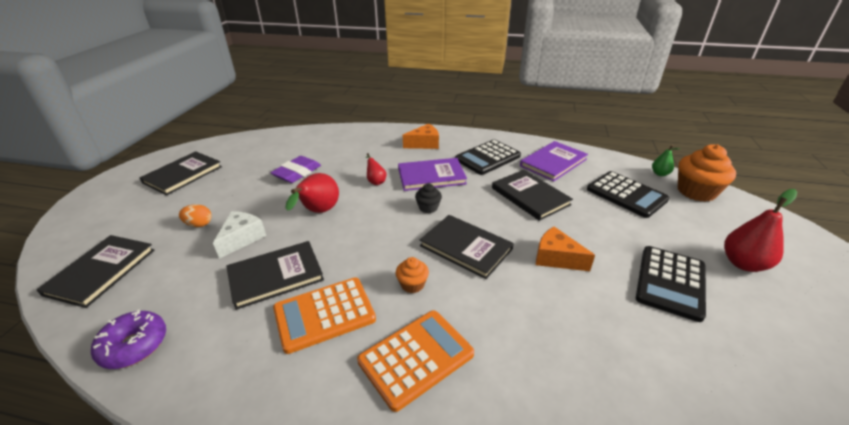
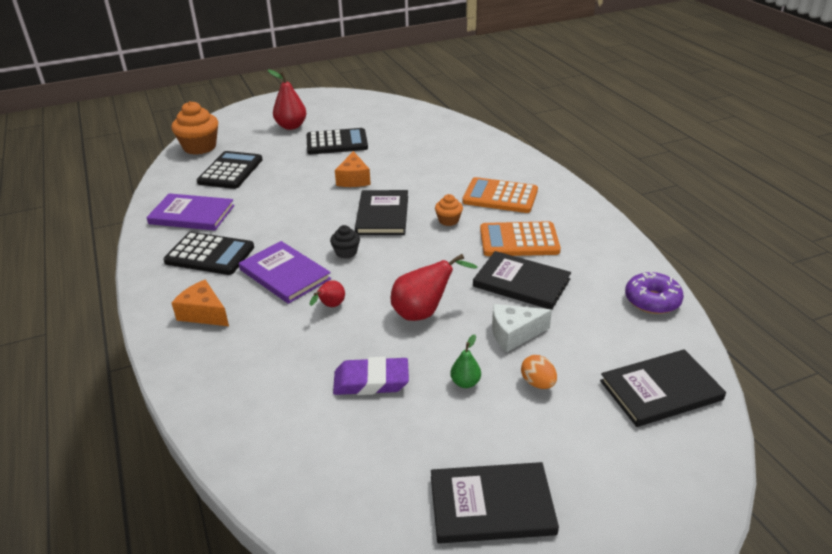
camera: 125 degrees left, 0 degrees up
(324, 314) = (519, 240): orange calculator -> orange calculator turned 150 degrees clockwise
(530, 196) = (274, 209): black book -> none
(660, 174) = (176, 163): green pear -> green pear (465, 382)

